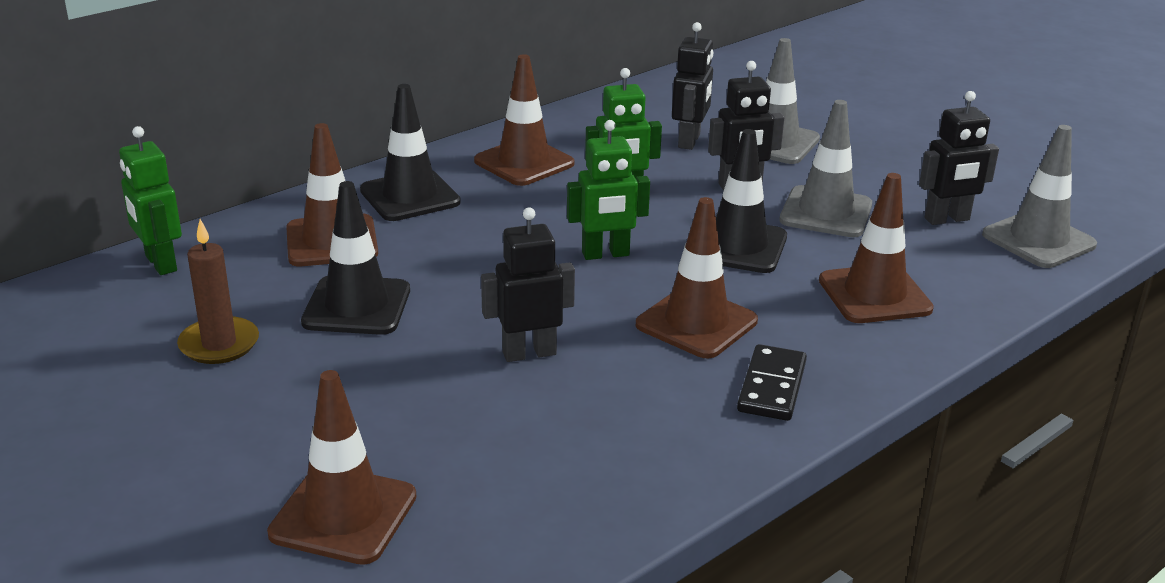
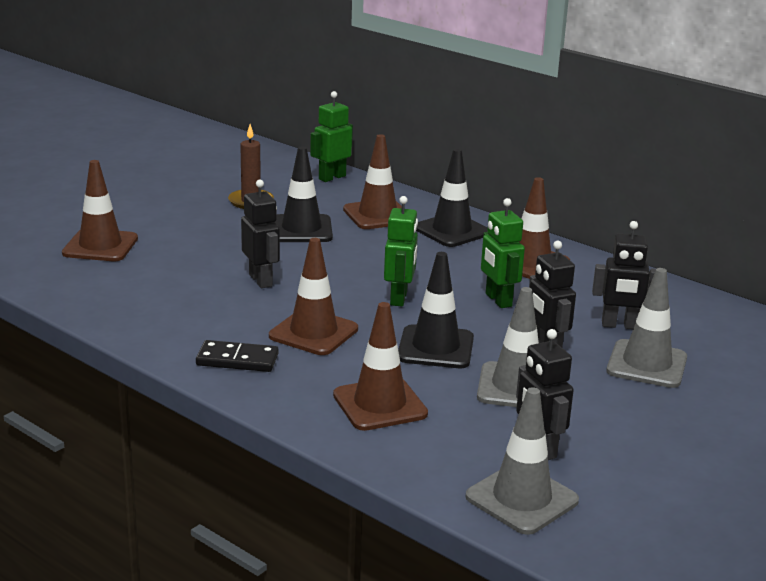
camera: 80 degrees right, 5 degrees down
(605, 254) = (399, 298): green robot -> green robot turned 150 degrees counterclockwise

